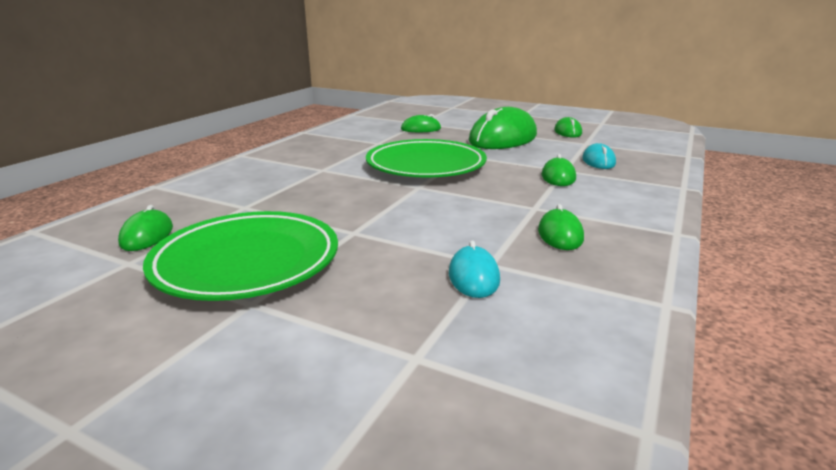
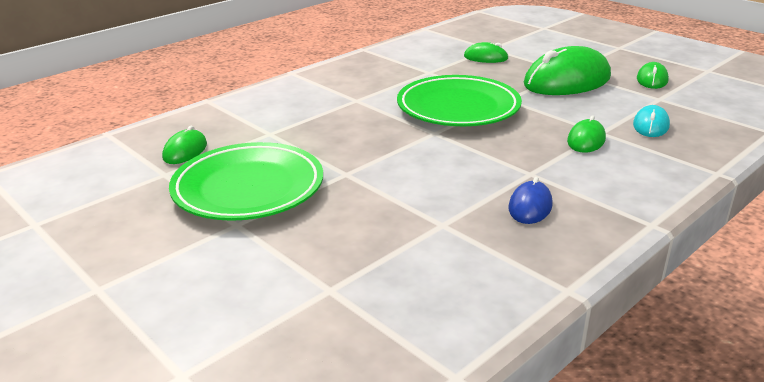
camera: 20 degrees right, 5 degrees up
(474, 277) = (419, 234): turquoise mouse -> none
(560, 235) = (530, 206): green mouse -> blue mouse

